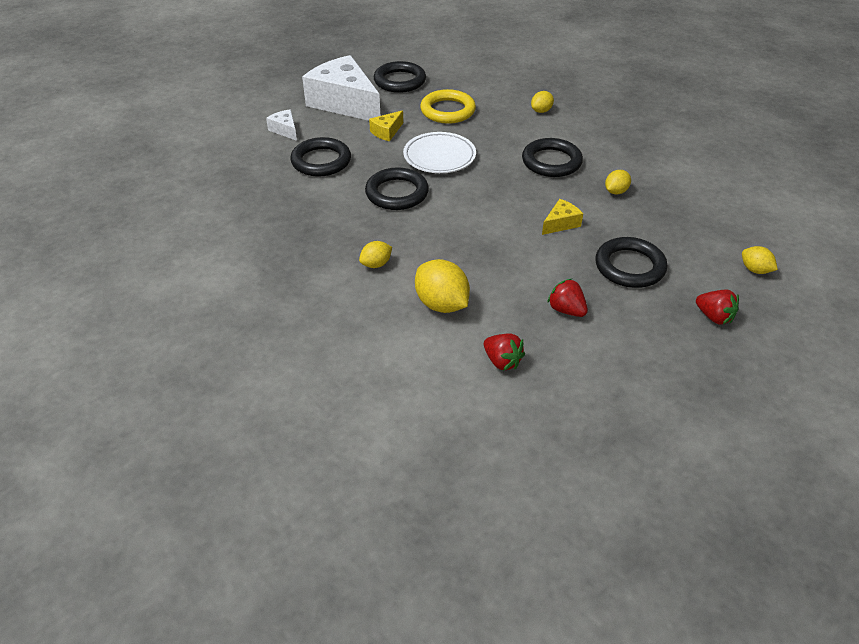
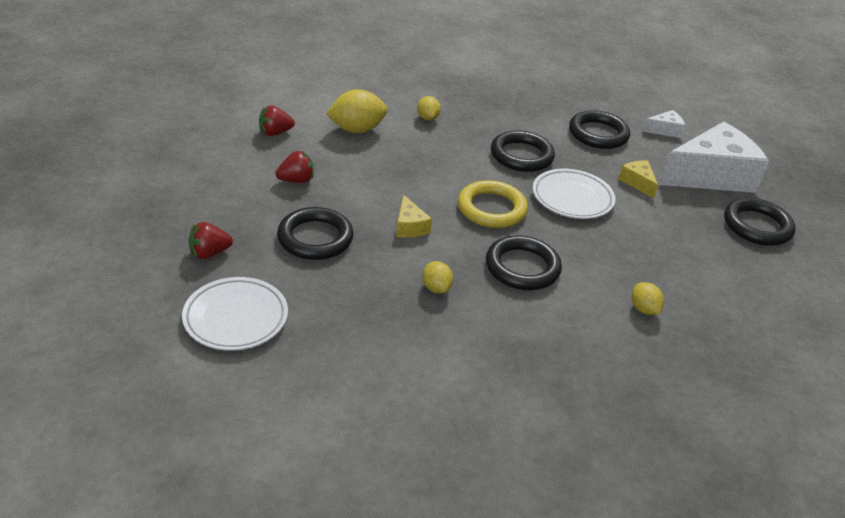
camera: 110 degrees right, 5 degrees down
(447, 111) = (670, 236): yellow ring -> yellow ring (491, 209)
(755, 270) = (236, 318): yellow lemon -> white plate

